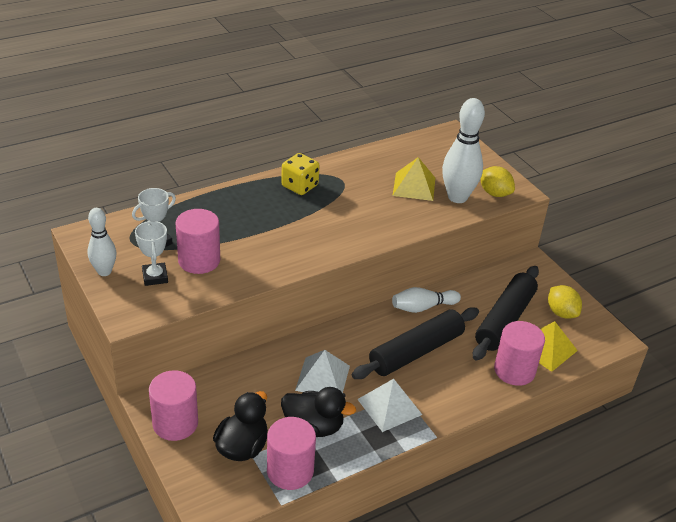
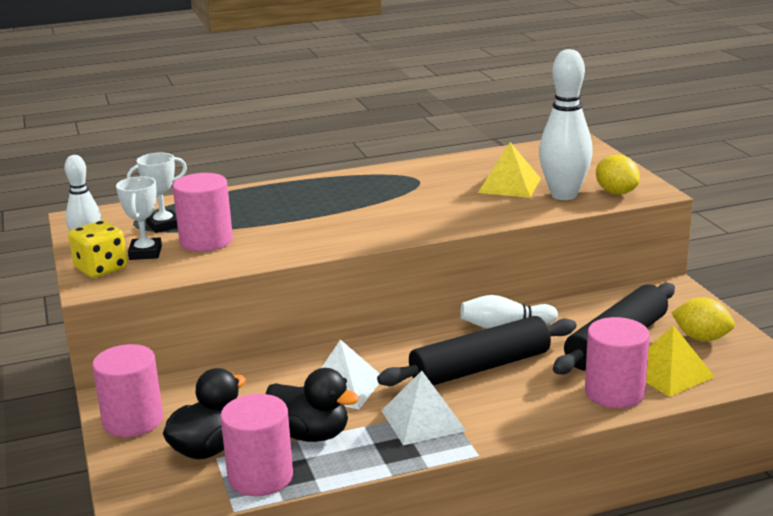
camera: 15 degrees right, 15 degrees down
(299, 186) = (362, 183): yellow dice -> yellow dice (101, 269)
(561, 313) = (701, 338): yellow lemon -> yellow lemon turned 45 degrees counterclockwise

